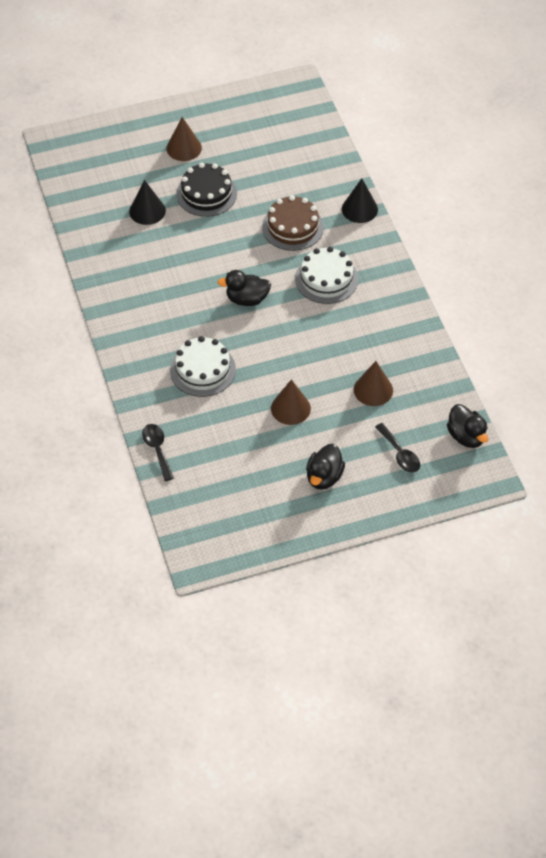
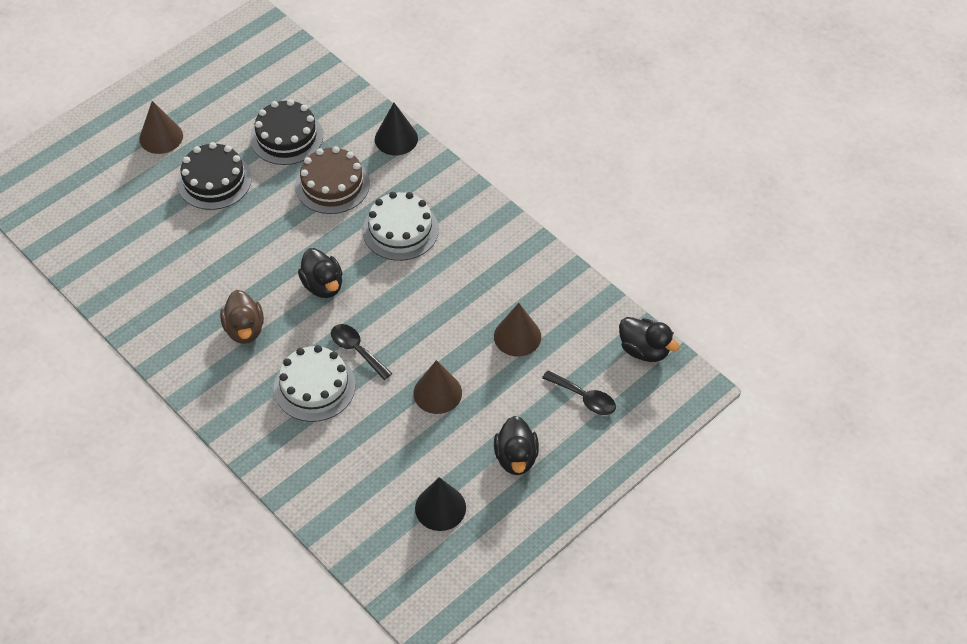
camera: 25 degrees left, 0 degrees up
(147, 211) = (154, 224): black cone -> black cone (440, 508)
(157, 449) = (310, 501): black spoon -> black spoon (356, 350)
(173, 310) = (244, 329): none -> brown duck
(247, 299) = (323, 285): black duck -> black duck turned 90 degrees counterclockwise
(277, 179) = (286, 137): none -> black cake

